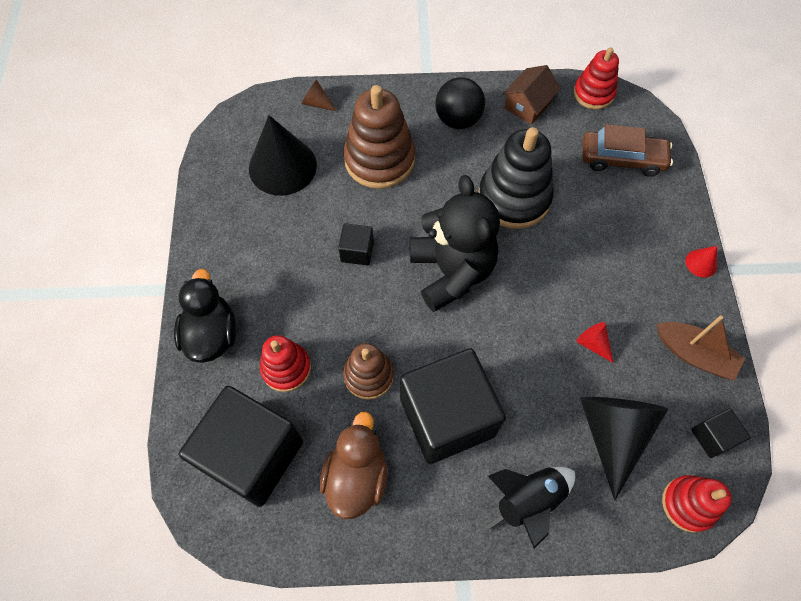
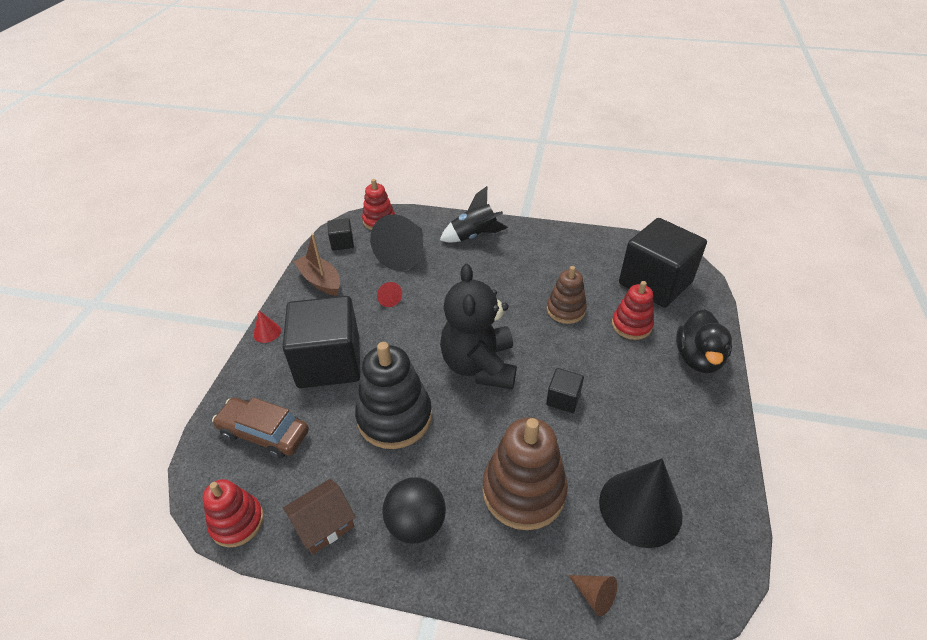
camera: 165 degrees left, 20 degrees down
(356, 477) = (582, 262): brown duck -> none
(447, 417) = (512, 279): black cube -> black cube (329, 362)

